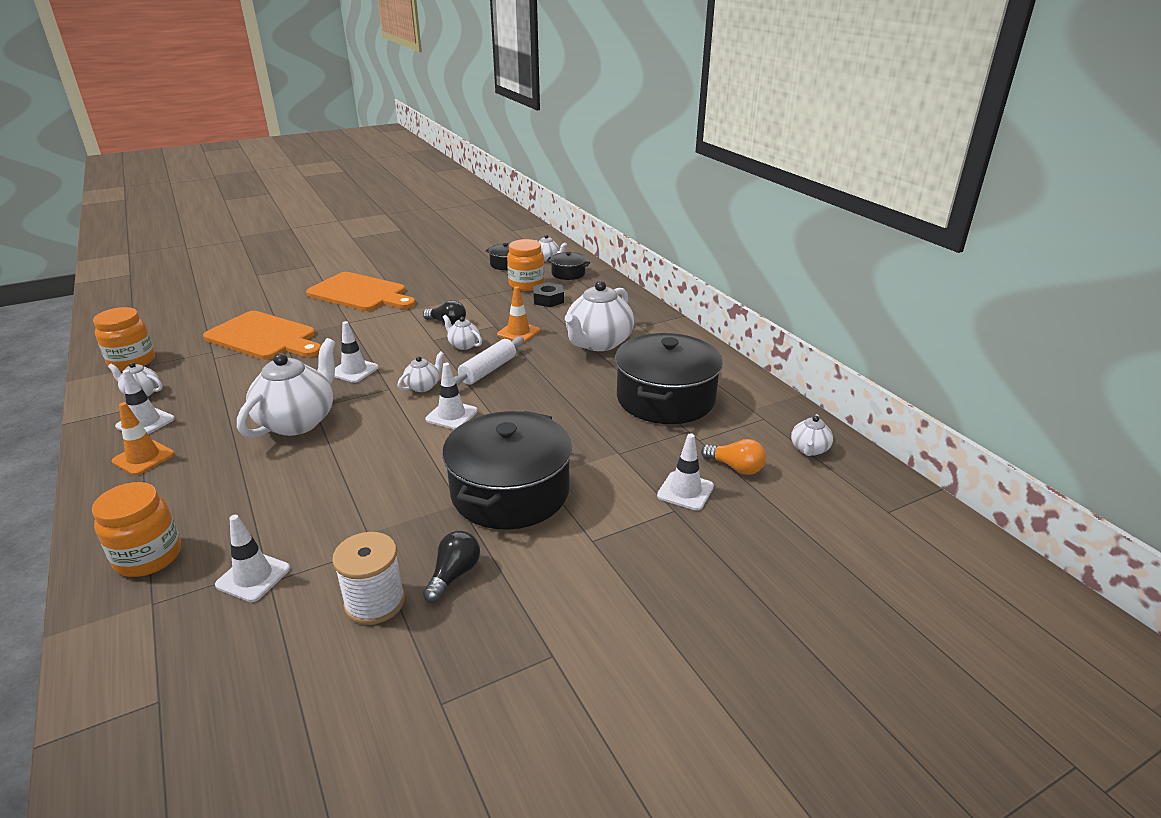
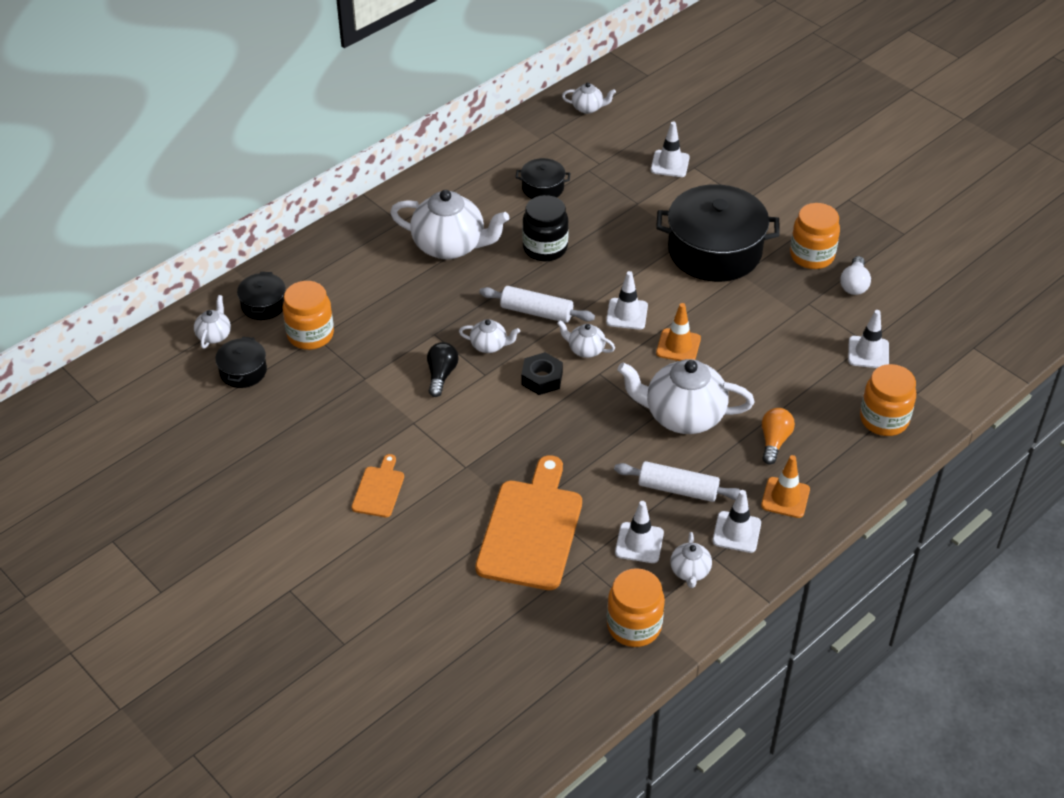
camera: 105 degrees left, 15 degrees up
(223, 403) = (678, 489): none -> white rolling pin
(354, 371) = (576, 414): white traffic cone -> white traffic cone (639, 543)
(360, 293) = (379, 489): orange cutting board -> orange cutting board, size x0.49
(375, 602) = (854, 284): white spool -> white light bulb
(454, 575) = (812, 256): black light bulb -> orange jar
(463, 345) = (489, 345): white teapot -> white teapot turned 105 degrees counterclockwise
(518, 332) = (445, 310): orange traffic cone -> orange traffic cone (678, 346)
(548, 300) = (350, 305): black nut -> black nut (542, 378)
(572, 386) = (545, 248): none -> black jar
(665, 398) = (542, 188): black pot -> black pot, size x0.47
(735, 467) = (629, 142): orange light bulb -> orange light bulb (774, 441)

